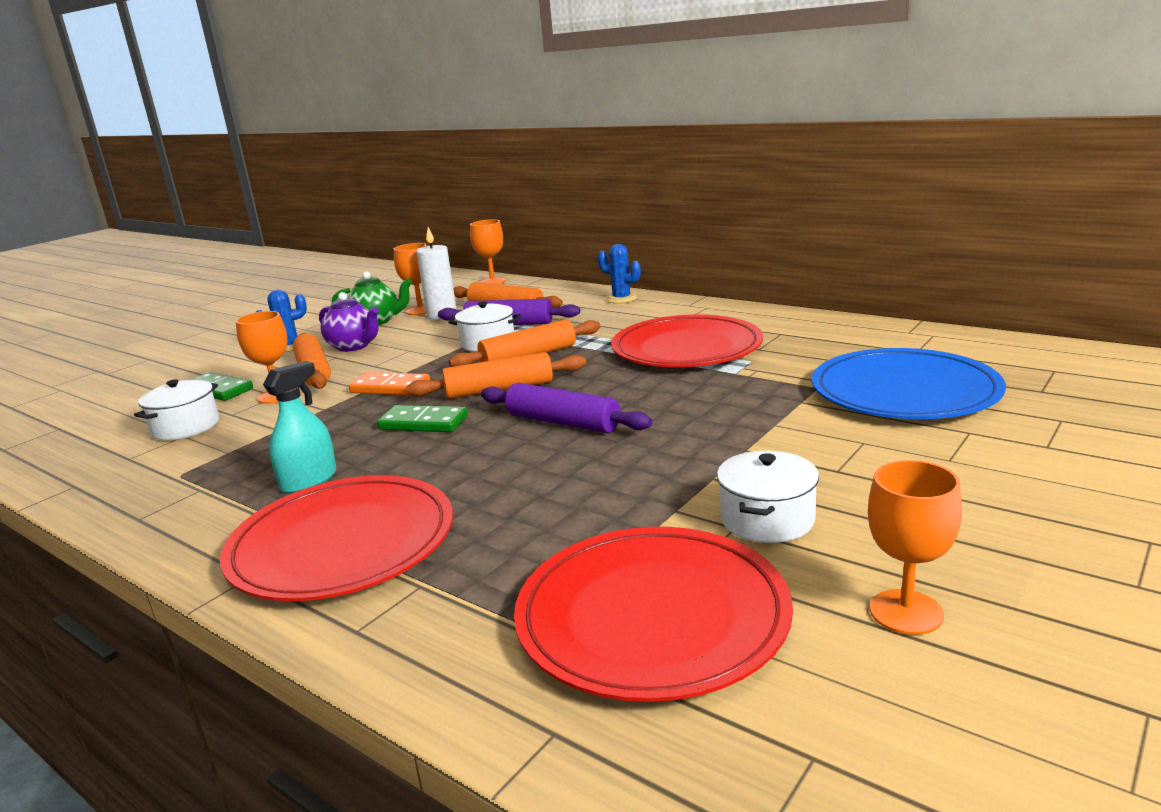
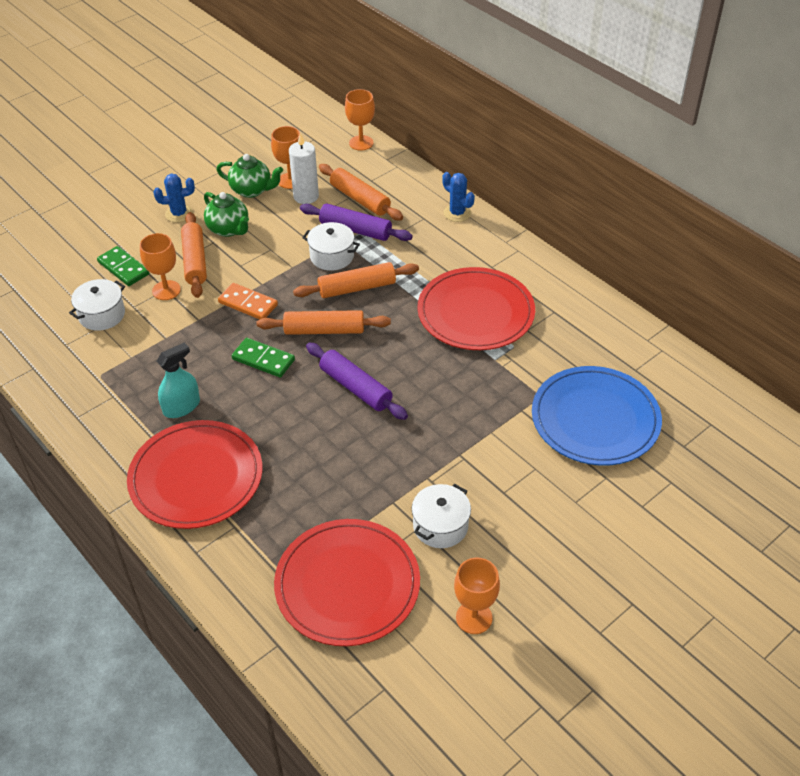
camera: 10 degrees right, 25 degrees up
(354, 346) = (229, 229): purple teapot -> green teapot

